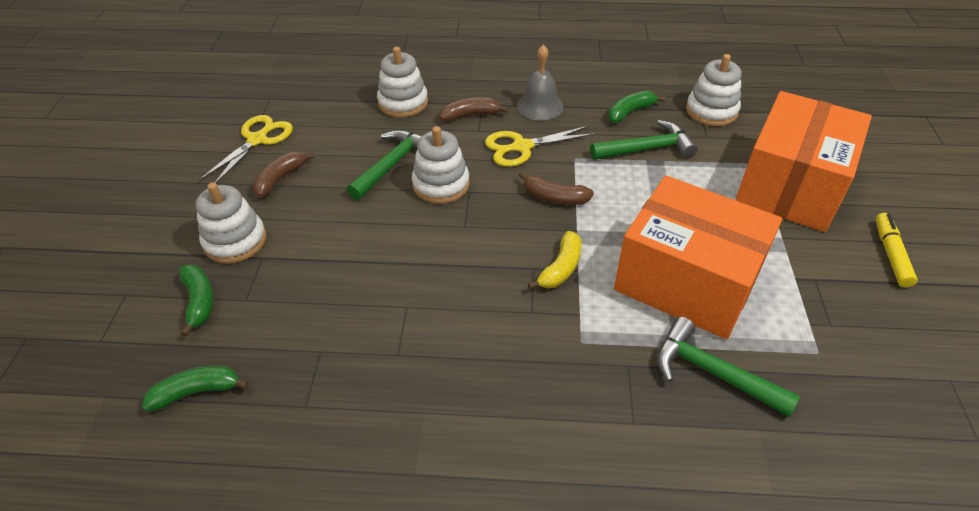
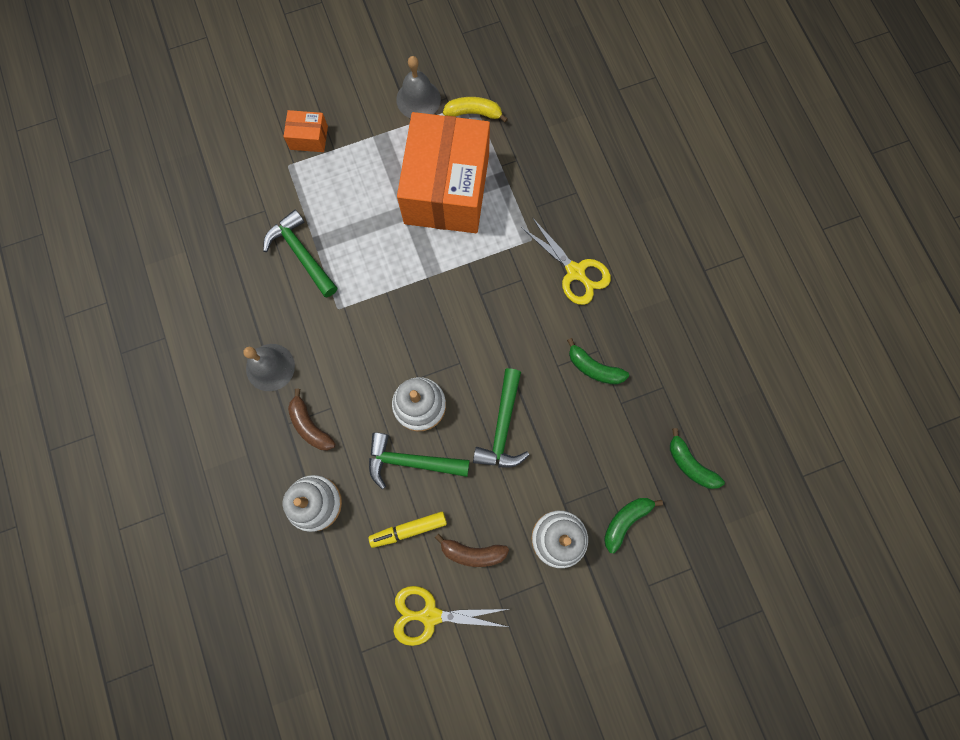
camera: 115 degrees left, 30 degrees up
(521, 147) = (340, 359): yellow scissors -> yellow scissors (575, 272)
(554, 197) = (396, 307): brown banana -> none
(561, 268) = (472, 275): yellow banana -> yellow banana (474, 113)
(630, 112) = (250, 282): green banana -> green banana (594, 368)
(711, 111) = (222, 215): white stacking toy -> none
(711, 372) = (518, 158): green hammer -> green hammer (502, 427)
(791, 186) = (309, 138): orange box -> orange box, size x0.40
(832, 294) = (418, 99): none -> grey bell
(891, 254) = (361, 67): yellow marker -> yellow marker (408, 529)

